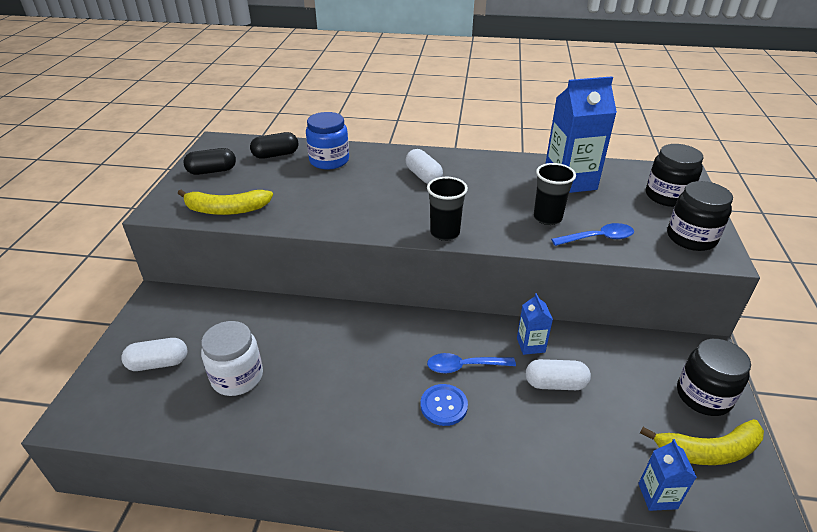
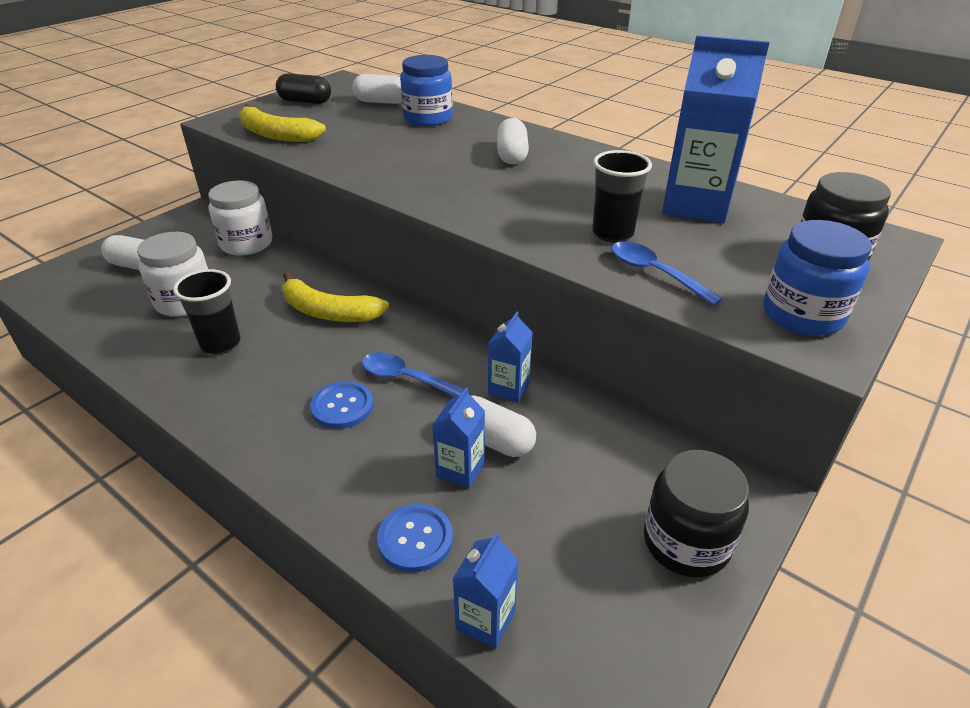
camera: 30 degrees right, 0 degrees up
(234, 308) = (246, 243): none -> white jar
(276, 155) = (381, 102): black capsule -> white capsule
(445, 233) = (464, 212): black cup -> black cup (221, 344)
(556, 413) = (460, 470): none -> blue carton
(576, 470) = (415, 539): none -> blue button
(598, 238) = (654, 273): blue spoon -> blue spoon turned 150 degrees counterclockwise
(691, 238) = (802, 314): black jar -> blue jar
(708, 451) = (618, 608): yellow banana -> yellow banana (328, 312)

